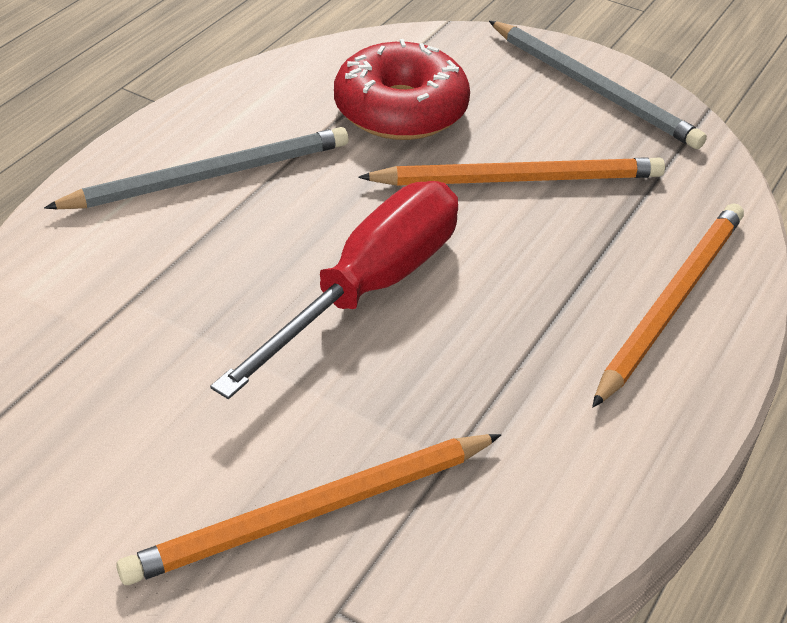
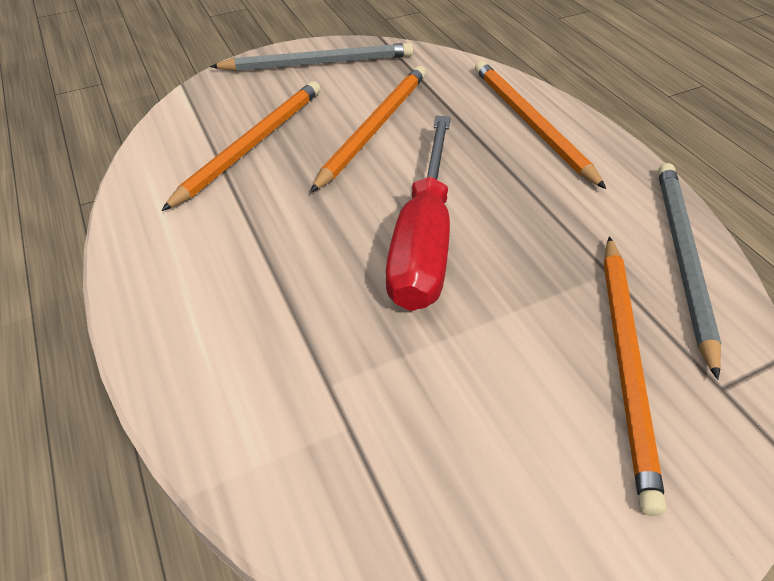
camera: 55 degrees left, 5 degrees up
(210, 176) = (221, 272): grey pencil -> grey pencil (682, 258)
(368, 289) = (423, 240): red screwdriver -> red screwdriver turned 150 degrees counterclockwise
(400, 110) = (252, 145): red donut -> orange pencil

